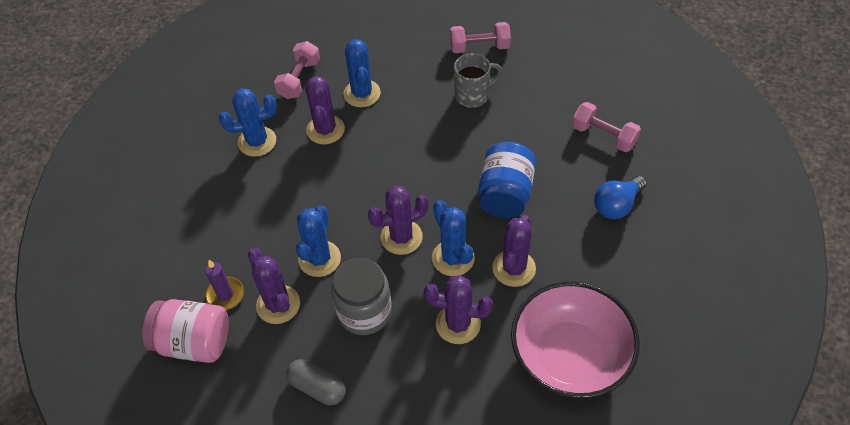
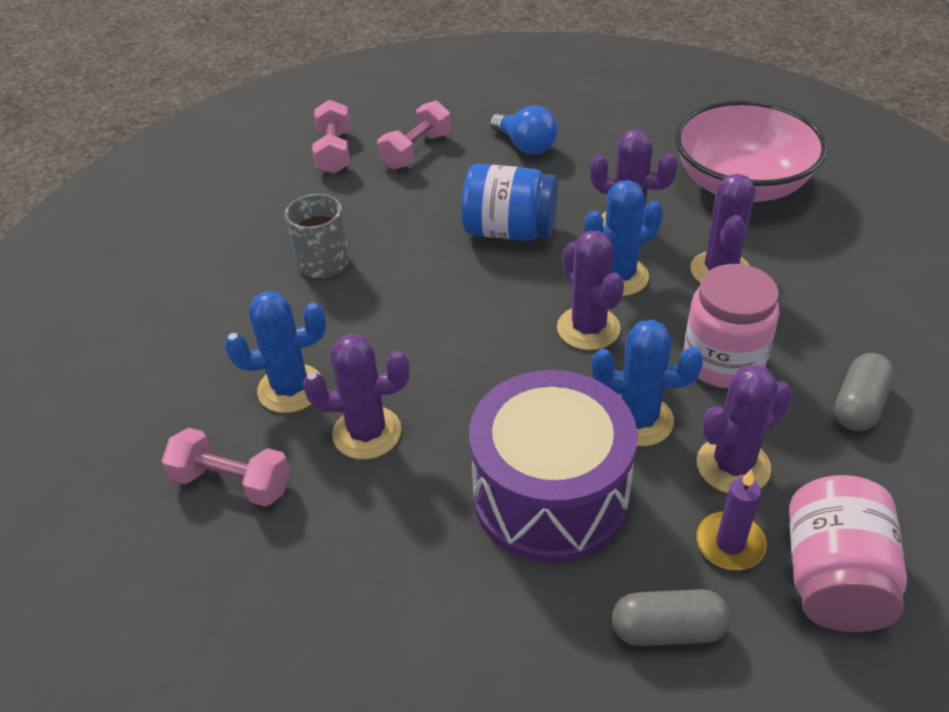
camera: 90 degrees left, 10 degrees down
(181, 259) = (668, 630): none -> grey capsule
(257, 141) = (382, 536): blue cactus -> none
(271, 212) = (550, 495): none -> purple drum
(364, 312) = (723, 361): grey jar -> pink jar
(479, 47) = (223, 255): pink dumbbell -> pink dumbbell (334, 152)

